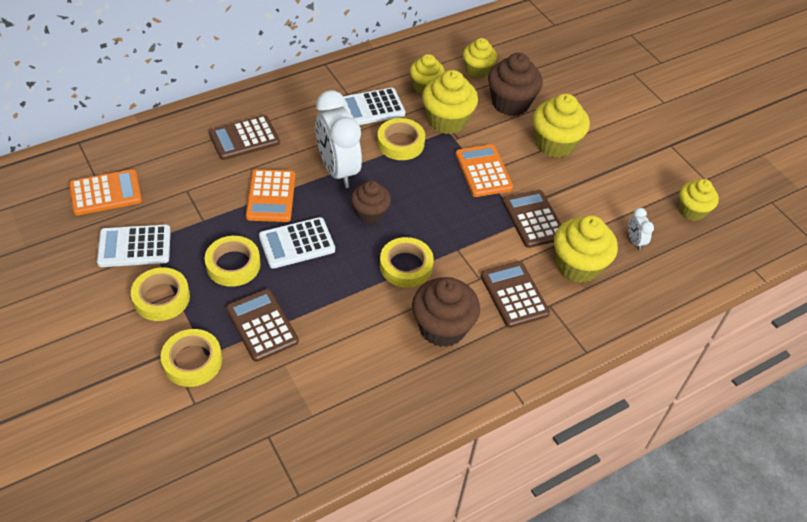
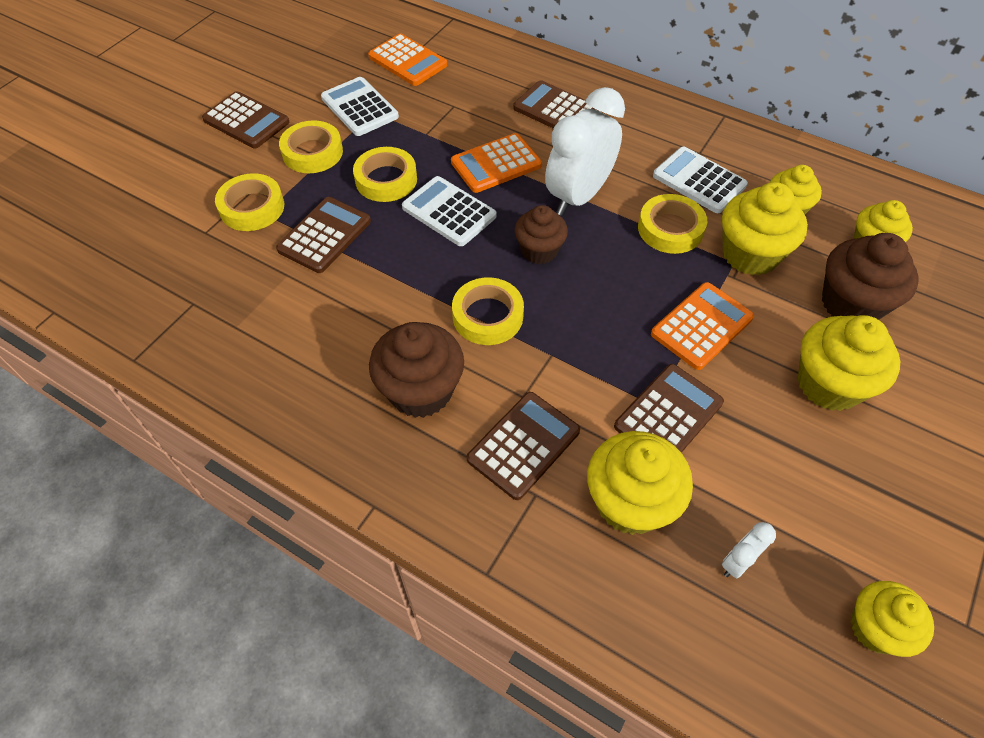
camera: 65 degrees right, 5 degrees up
(79, 328) = (246, 121): none -> brown calculator

